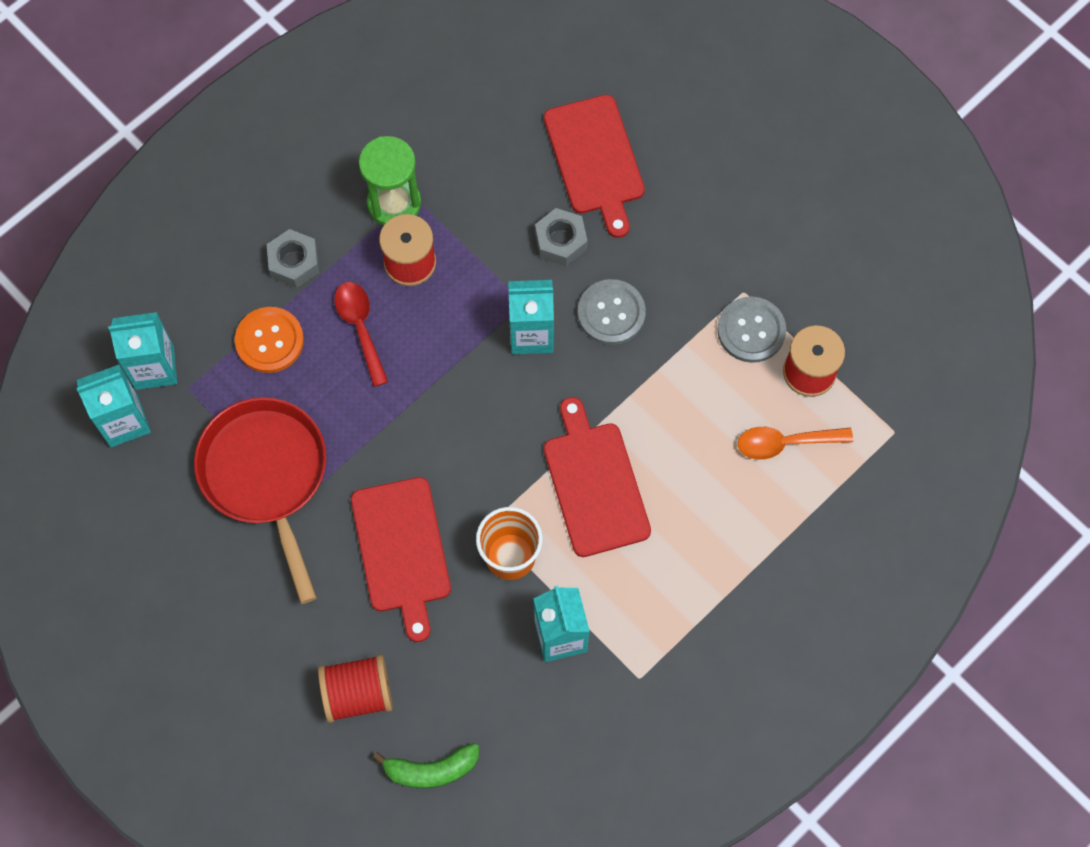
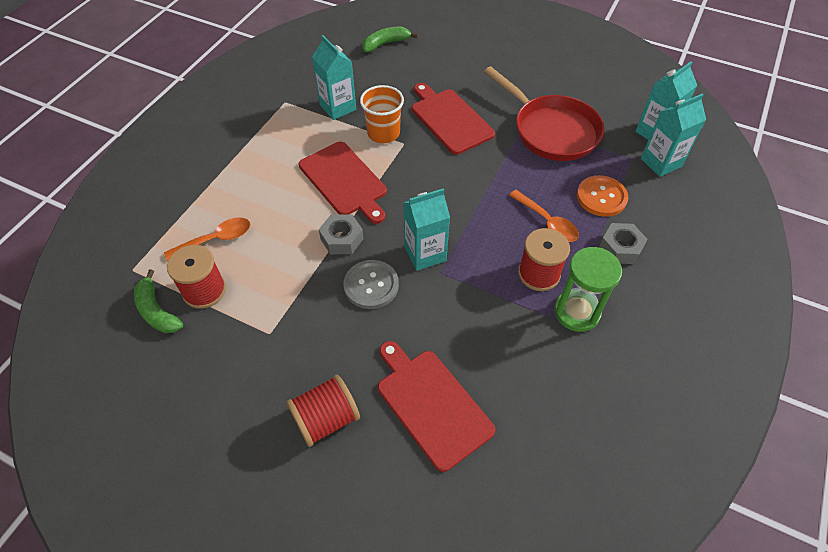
camera: 160 degrees right, 15 degrees down
(357, 694) = (440, 60): red spool -> red spool (326, 419)
(360, 328) = (547, 222): red spoon -> orange spoon
(561, 241) = (432, 325): grey nut -> grey nut (342, 239)
(751, 330) = (256, 306): grey button -> none
(867, 362) = (157, 311): none -> green banana

